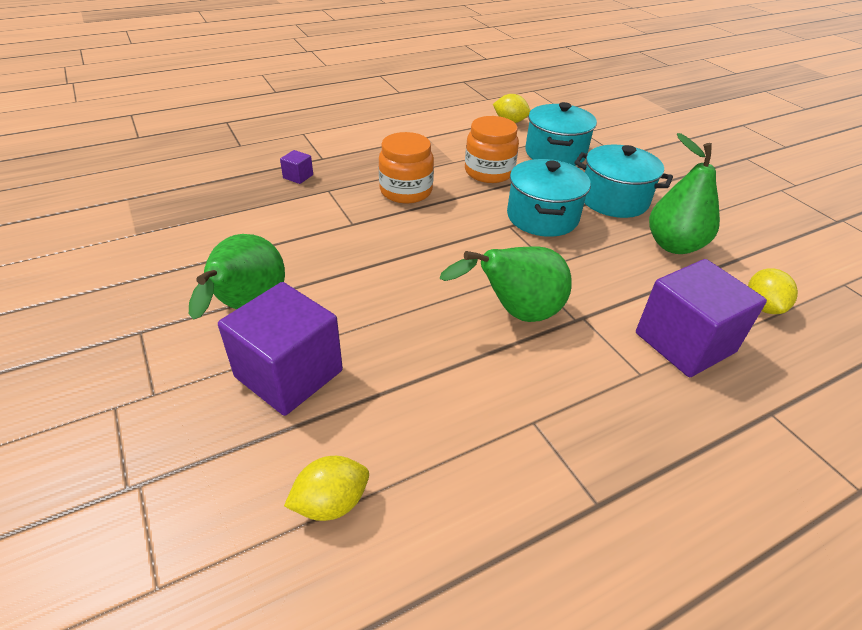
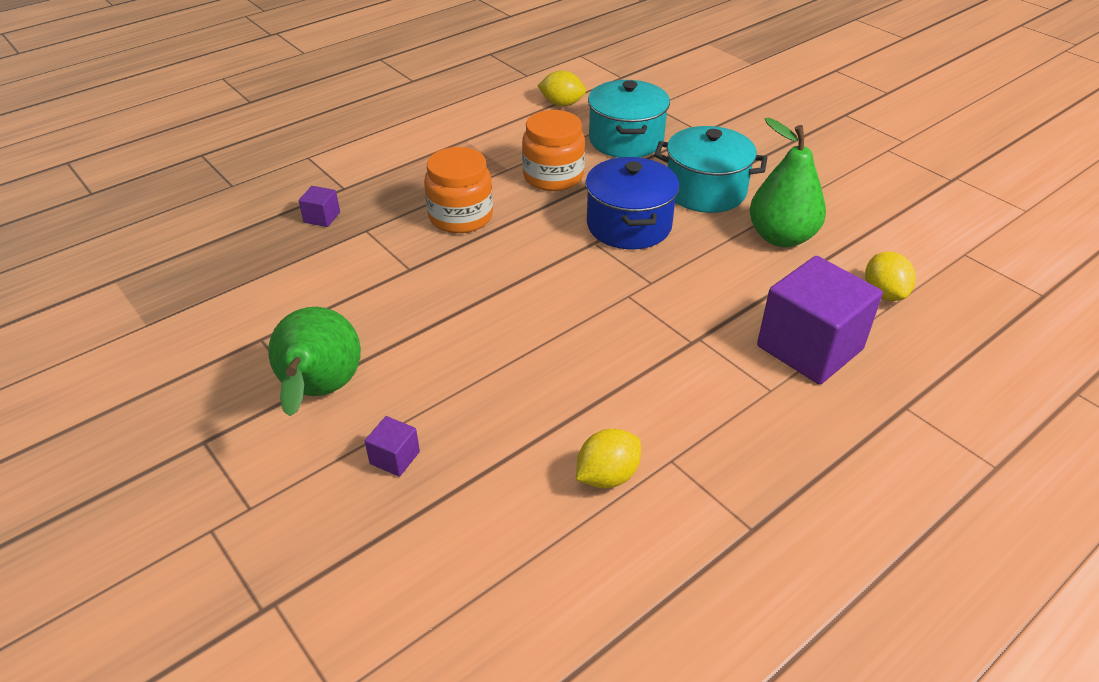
camera: 10 degrees left, 0 degrees up
(289, 374) = (395, 458): purple cube -> purple cube, size x0.42
(331, 502) = (485, 580): yellow lemon -> yellow lemon (607, 476)
(516, 313) = (626, 346): green pear -> none
(542, 217) = (629, 225): turquoise pot -> blue pot

